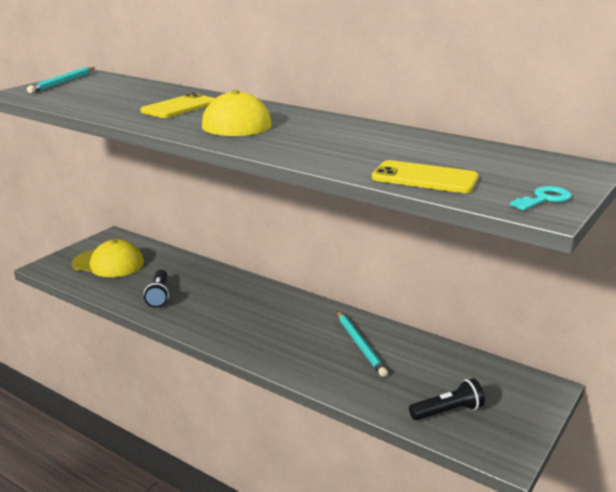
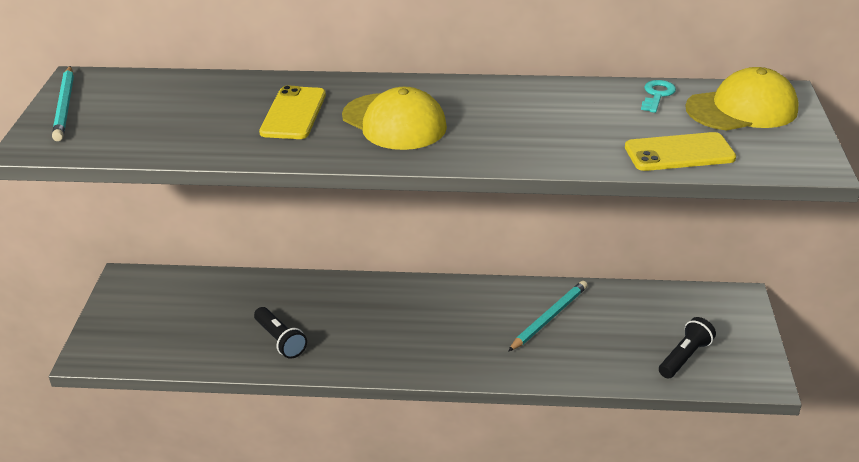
camera: 30 degrees left, 10 degrees up
(108, 263) = (167, 320): yellow cap -> yellow cap (742, 109)
(360, 345) = (549, 318): turquoise pencil -> turquoise pencil turned 90 degrees counterclockwise
(544, 199) = (797, 149): turquoise key -> turquoise key (657, 95)

